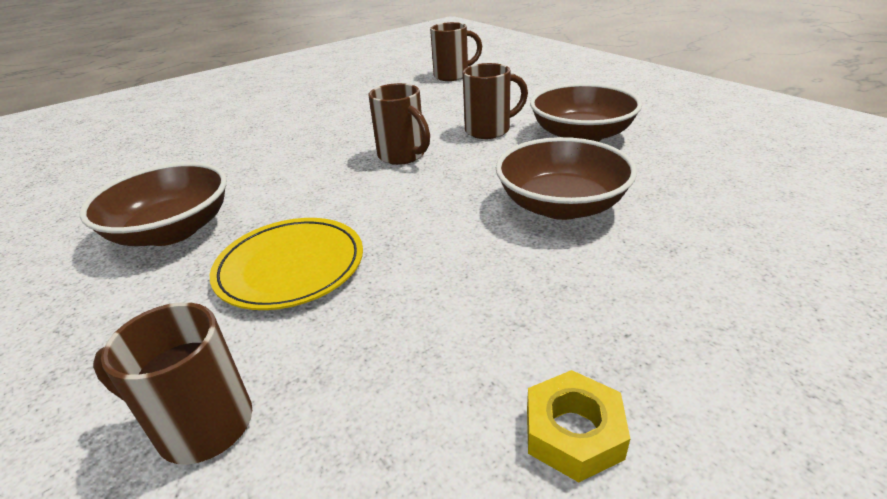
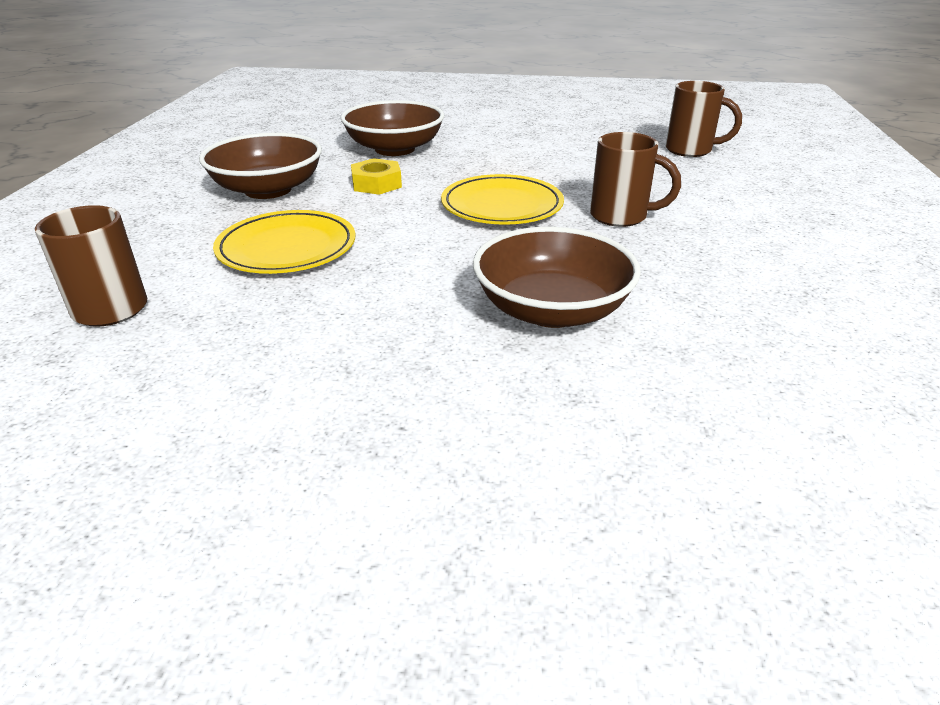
camera: 40 degrees right, 0 degrees up
(403, 156) = (502, 206): brown mug -> yellow plate
(573, 432) = (249, 450): yellow nut -> yellow nut (376, 184)
(581, 135) = (707, 262): brown bowl -> brown bowl (394, 149)

